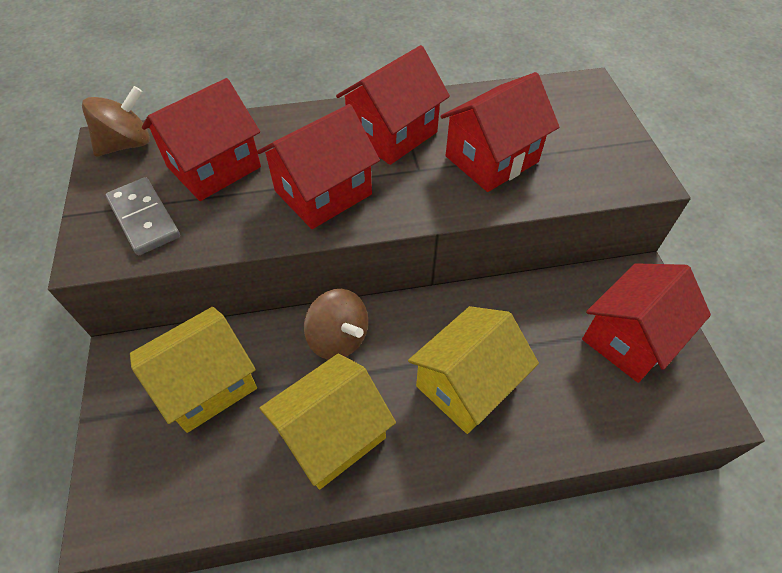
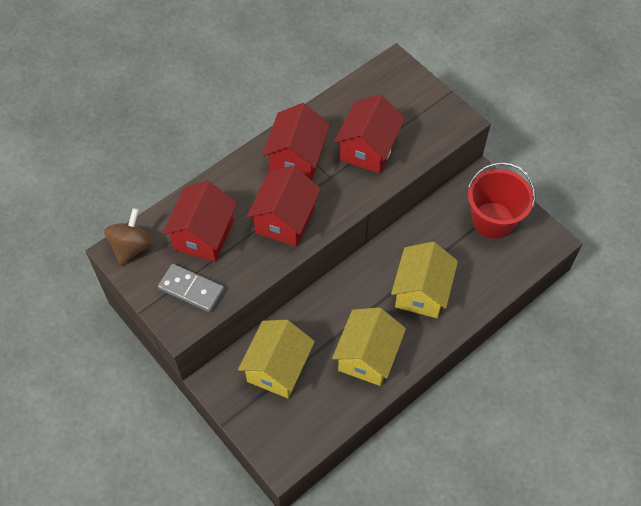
camera: 30 degrees left, 5 degrees up
(338, 338) = (333, 303): brown spinning top -> none
(629, 338) = (493, 220): red house -> red bucket

